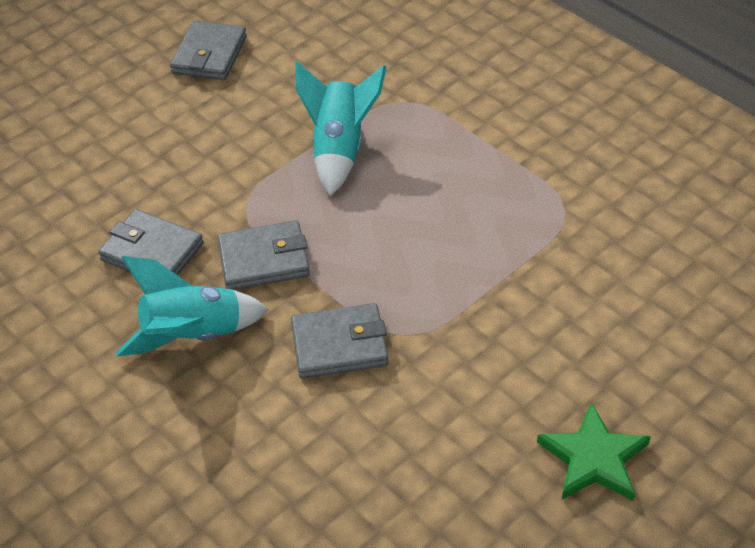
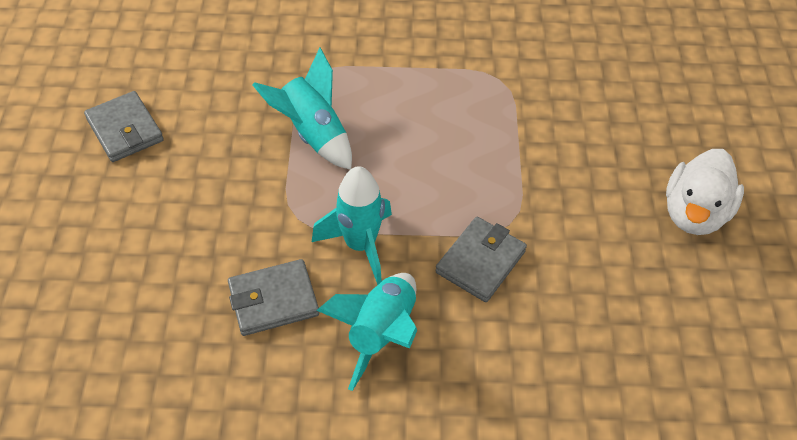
camera: 50 degrees left, 5 degrees up
(264, 260) = (360, 245): grey wallet -> turquoise rocket
(594, 458) = (694, 213): green star -> white duck

